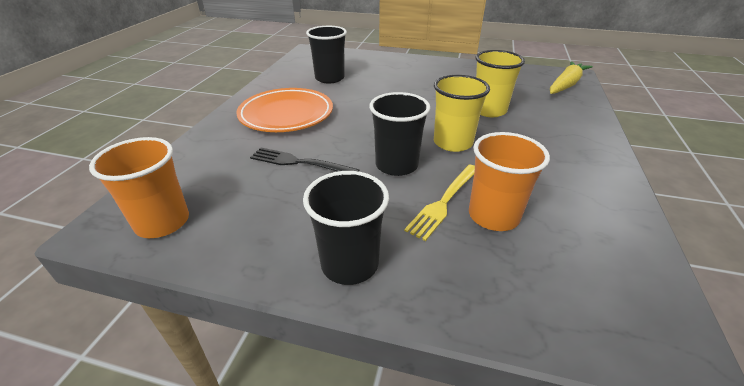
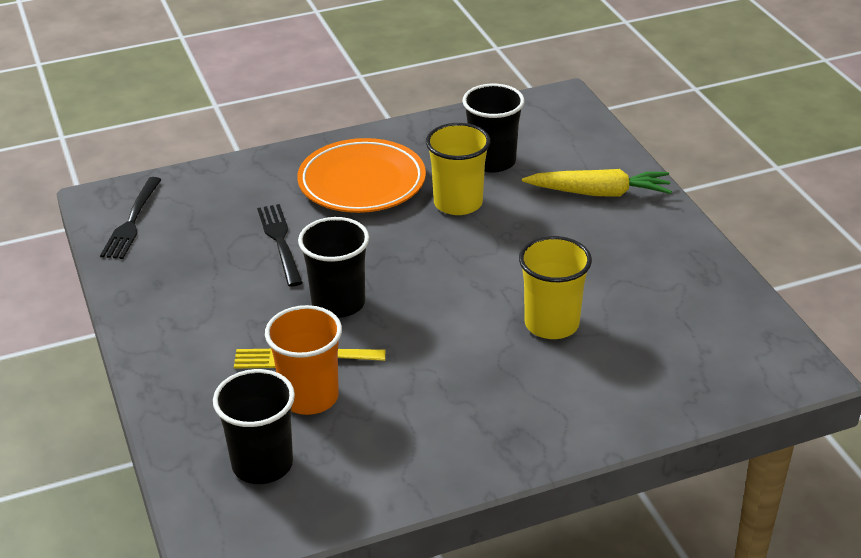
camera: 55 degrees right, 0 degrees up
(162, 222) = (132, 222): orange cup -> black fork
(349, 264) = (170, 339): black cup -> black cup (262, 464)
(453, 143) = (428, 323): yellow cup -> yellow cup (458, 203)
(566, 85) = (742, 372): yellow carrot -> yellow carrot (599, 193)

